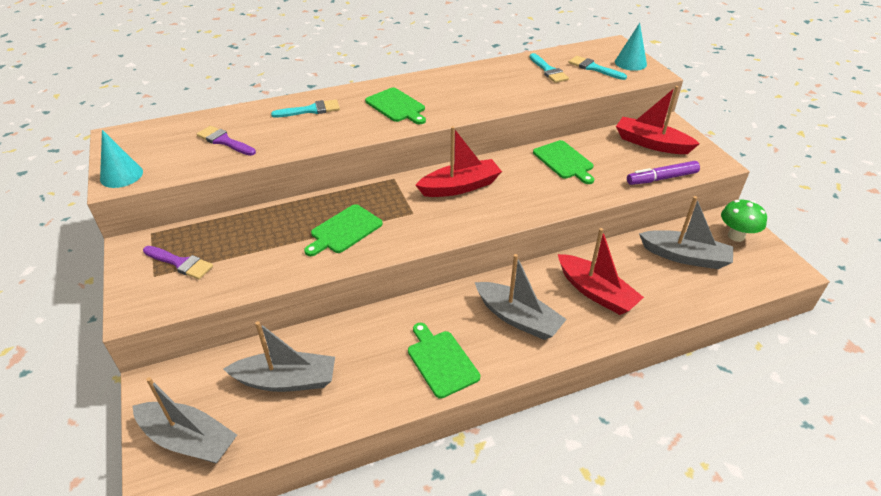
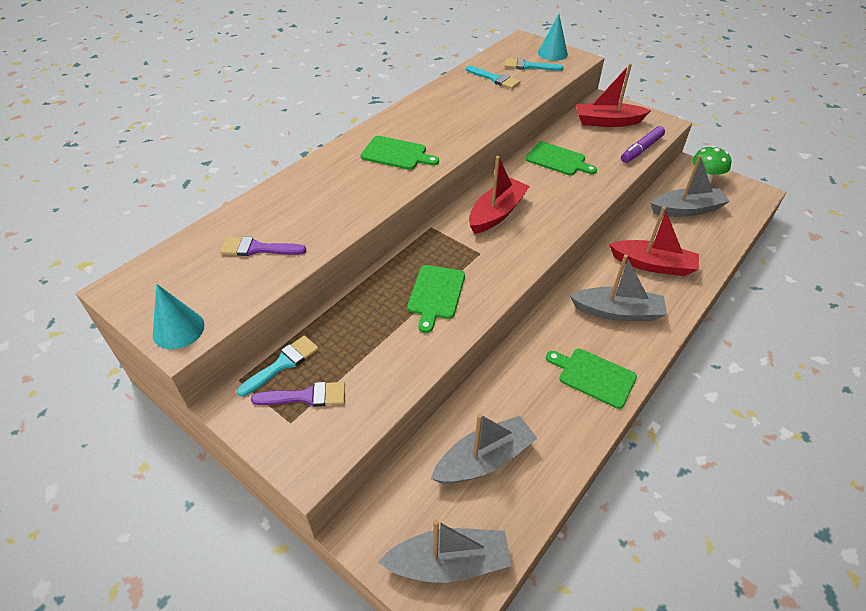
camera: 30 degrees left, 5 degrees up
(311, 110) = (316, 185): turquoise brush -> turquoise brush (282, 364)

